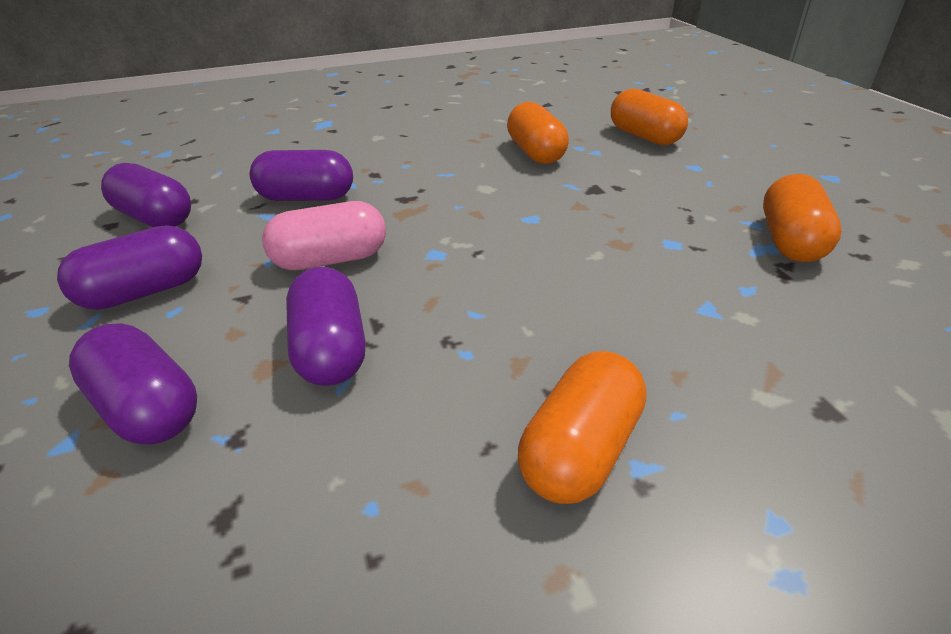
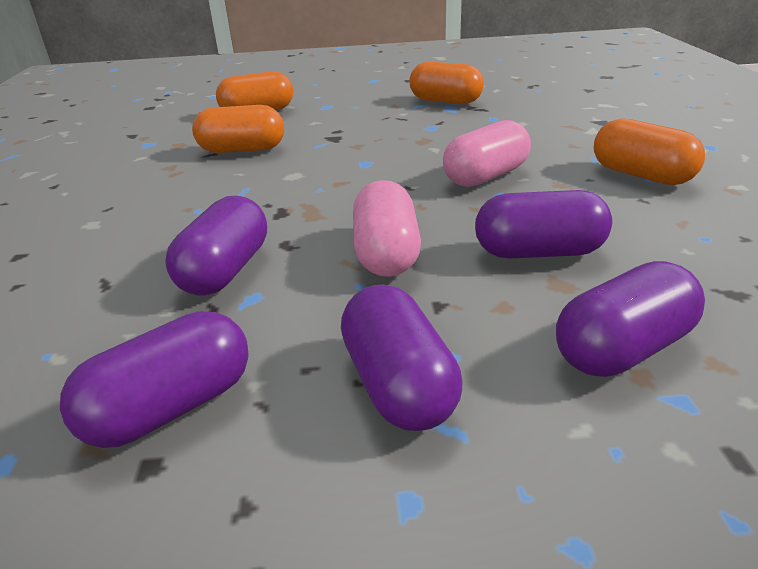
camera: 75 degrees left, 5 degrees down
(521, 300) = (485, 176): none -> pink capsule

